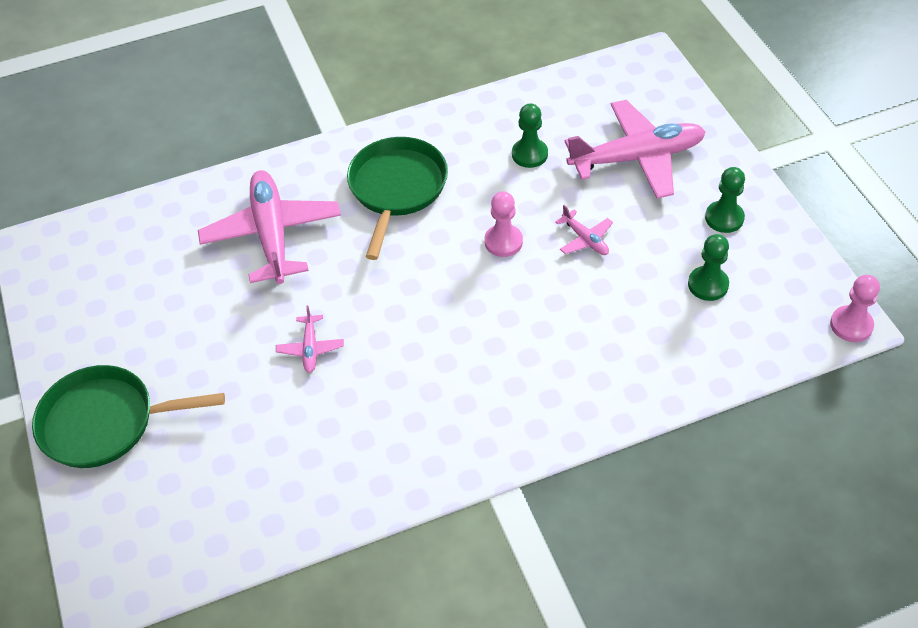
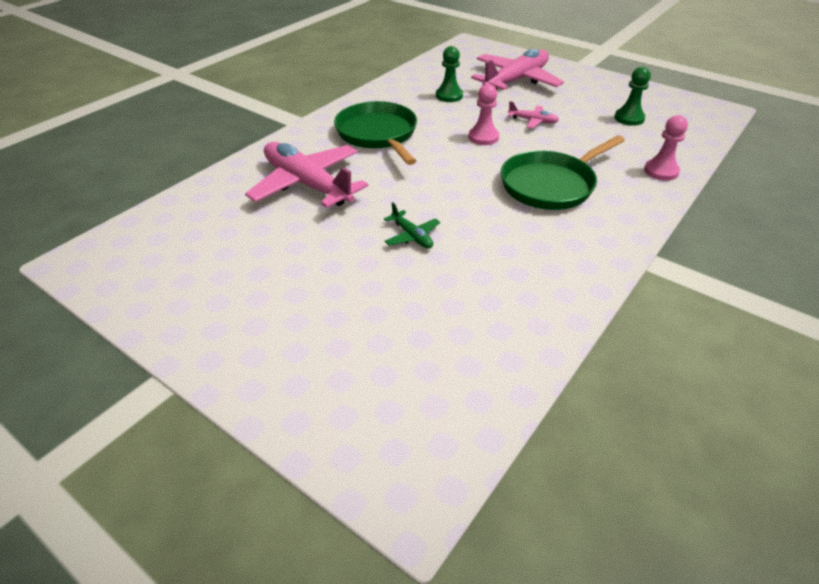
camera: 35 degrees left, 10 degrees down
(104, 422) = (272, 357): green pan -> green pan (550, 185)
(310, 348) = (412, 236): pink plane -> green plane
(724, 218) = (598, 90): green pawn -> none
(851, 325) = (724, 111): pink pawn -> pink pawn (661, 171)

